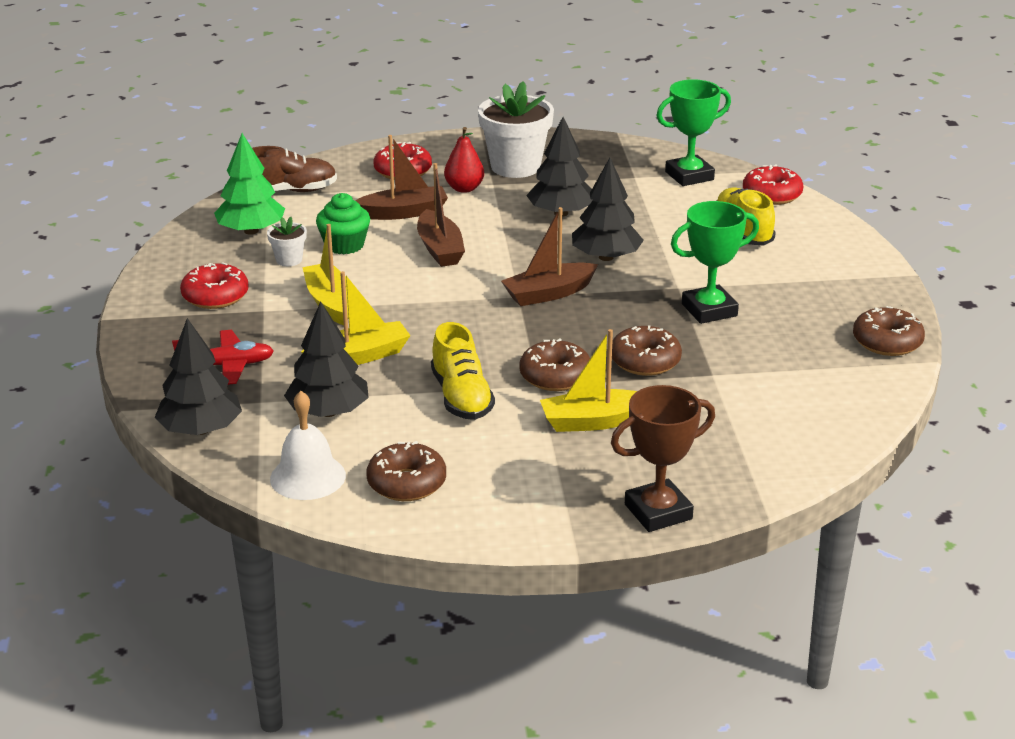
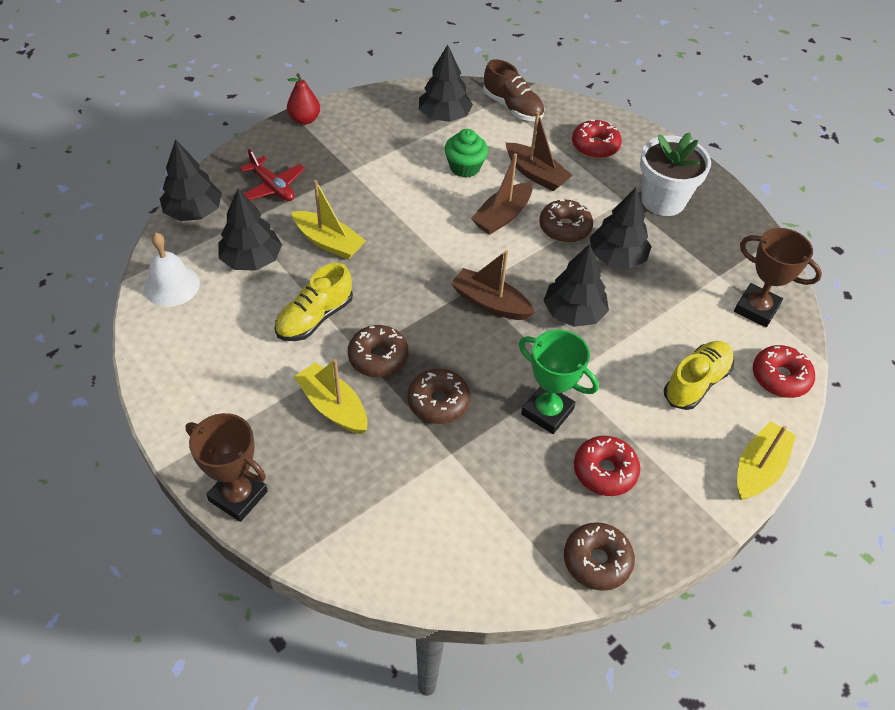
camera: 55 degrees right, 20 degrees up
(215, 296) = (350, 141): red donut -> red donut (604, 471)
(251, 231) = (444, 116): green tree -> black tree
(289, 260) = (422, 151): white flower pot -> none
(331, 303) = (384, 197): yellow boat -> yellow boat (758, 468)
(407, 483) = (193, 337): brown donut -> brown donut (564, 228)
(464, 188) = (601, 188): red pear -> red pear (304, 119)
(689, 176) = (756, 309): green trophy -> brown trophy

